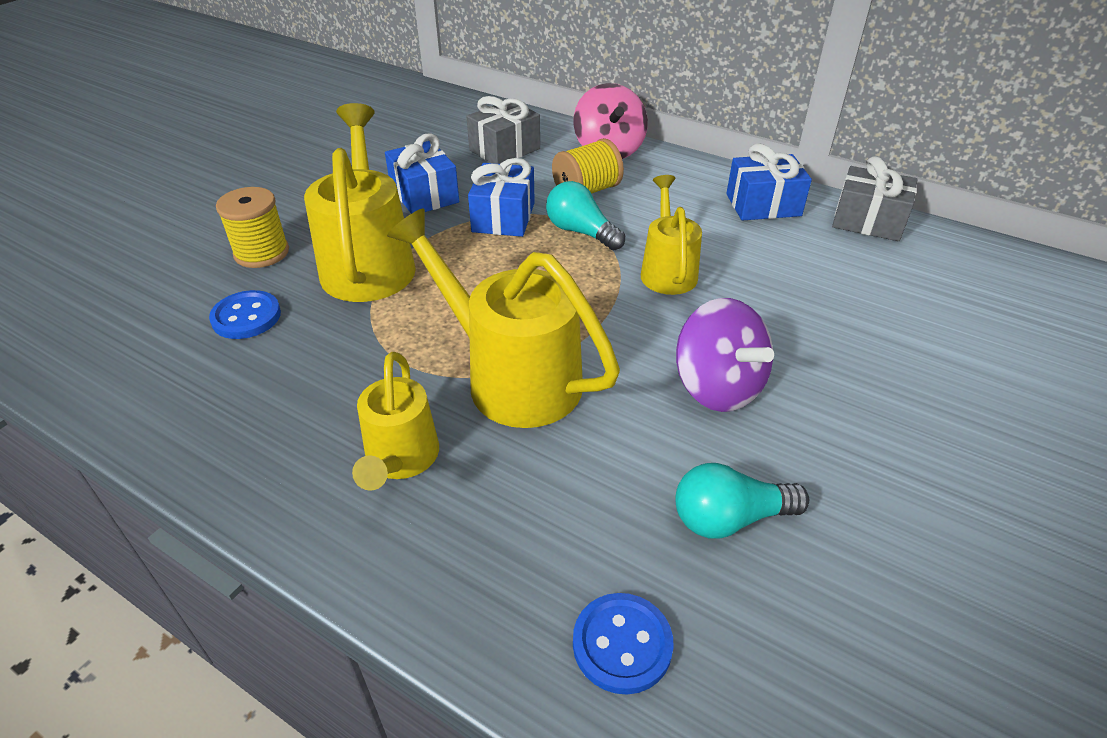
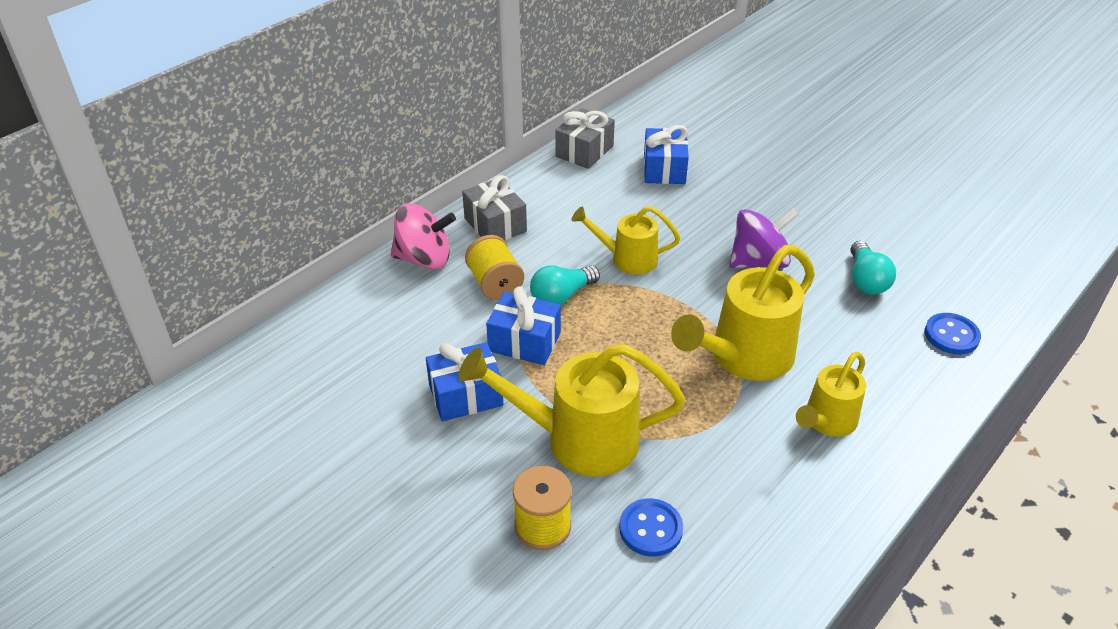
camera: 80 degrees left, 0 degrees up
(400, 460) = (826, 421): yellow watering can -> yellow watering can turned 120 degrees clockwise
(504, 149) = (393, 329): grey gift -> grey gift (495, 225)
(763, 205) = (548, 192): blue gift -> blue gift (664, 169)

